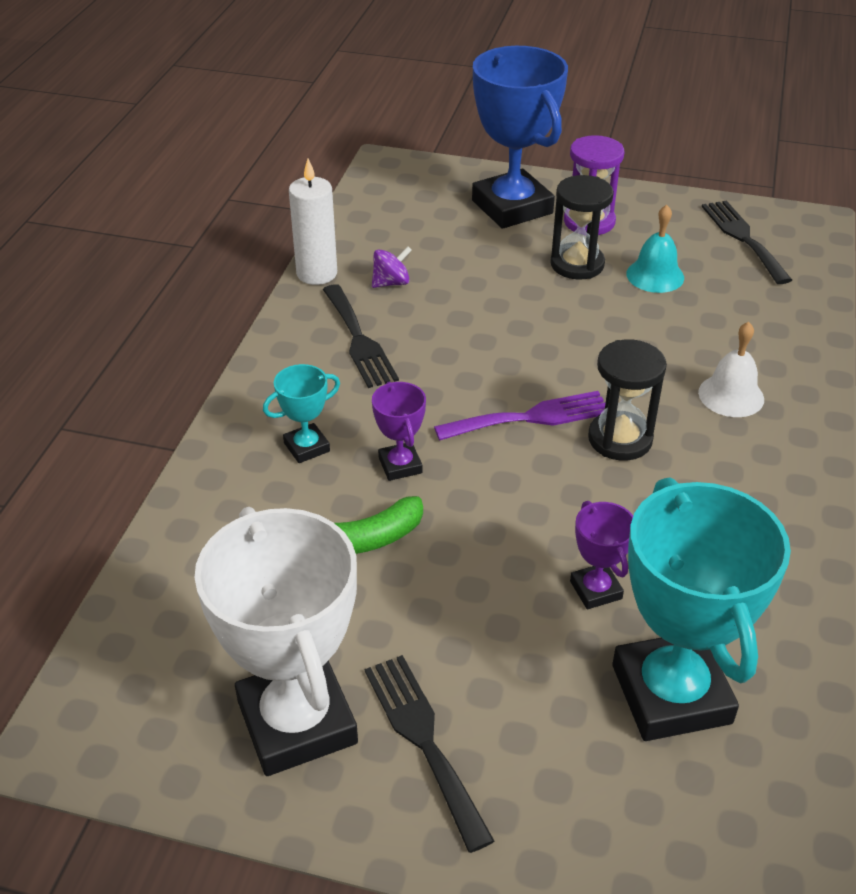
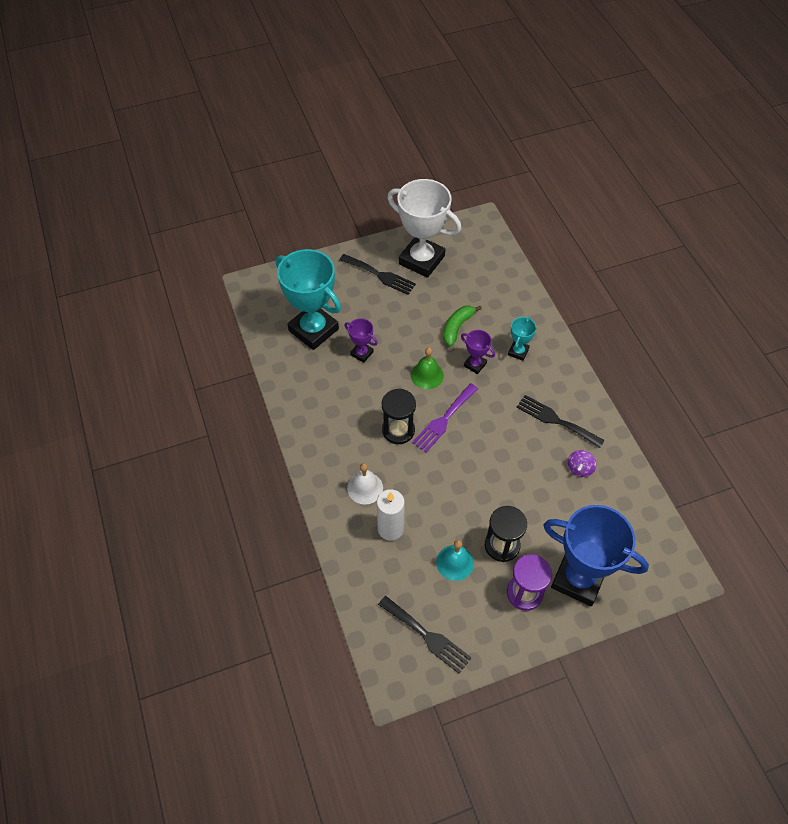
camera: 145 degrees right, 15 degrees up
(317, 273) = (620, 452): white candle -> white candle (390, 529)
(500, 491) = (427, 375): none -> green bell

